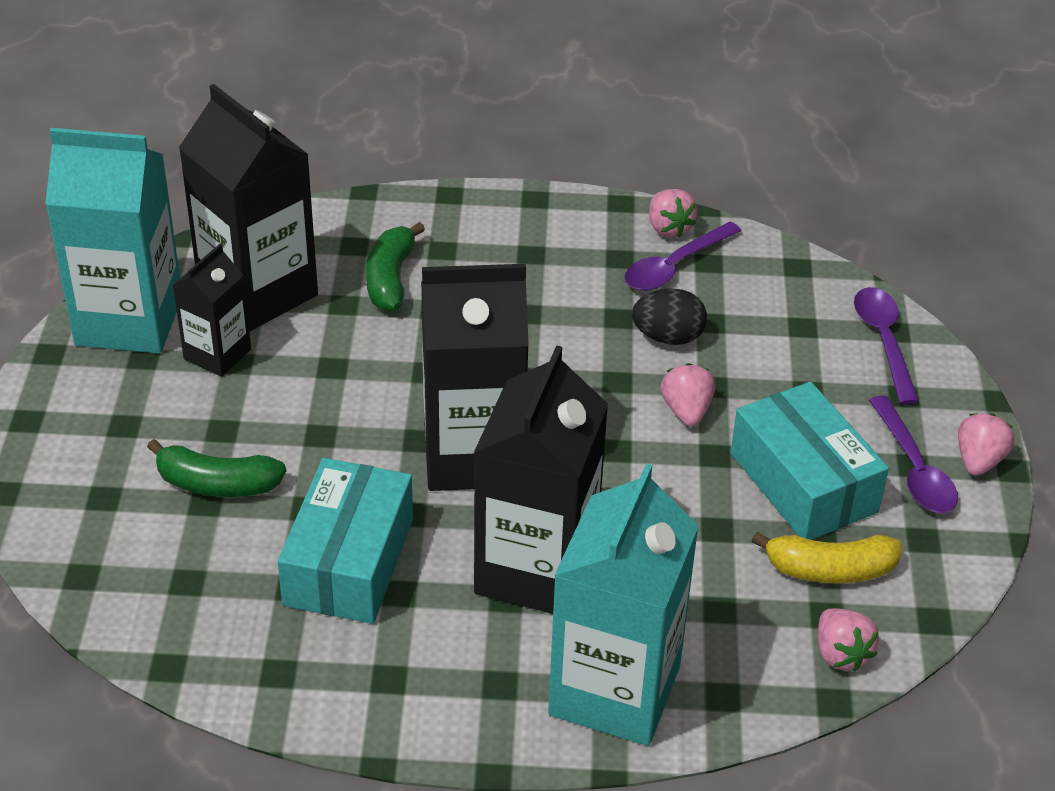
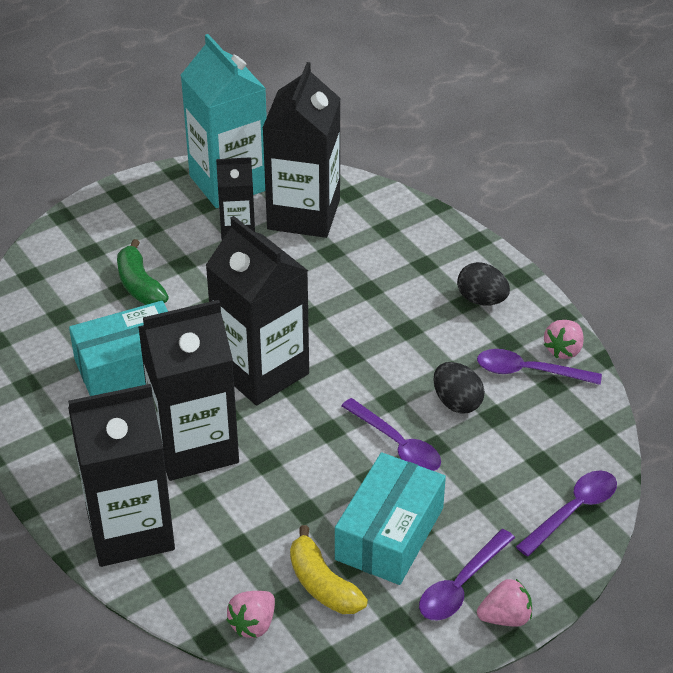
camera: 55 degrees right, 0 degrees up
(390, 279) = (373, 258): green banana -> none
(540, 240) = (481, 300): none -> black egg
(614, 690) = (130, 530): turquoise carton -> black carton
(686, 411) = (397, 445): pink strawberry -> purple spoon

